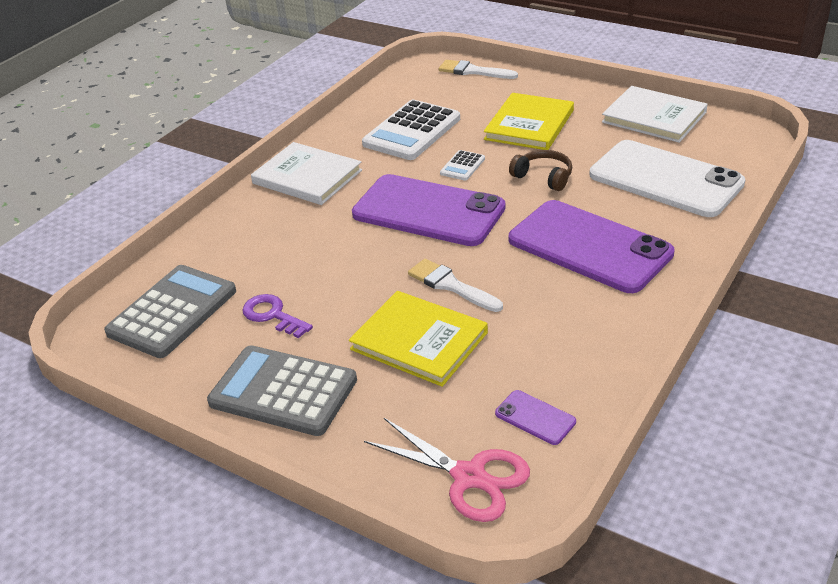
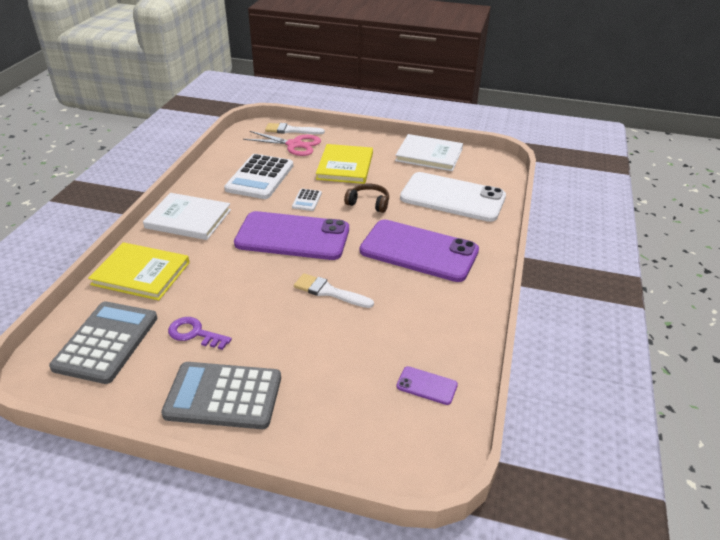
camera: 20 degrees left, 0 degrees up
(419, 341) = (319, 338): yellow book -> yellow book (141, 273)
(469, 476) = (394, 441): pink scissors -> pink scissors (294, 145)

